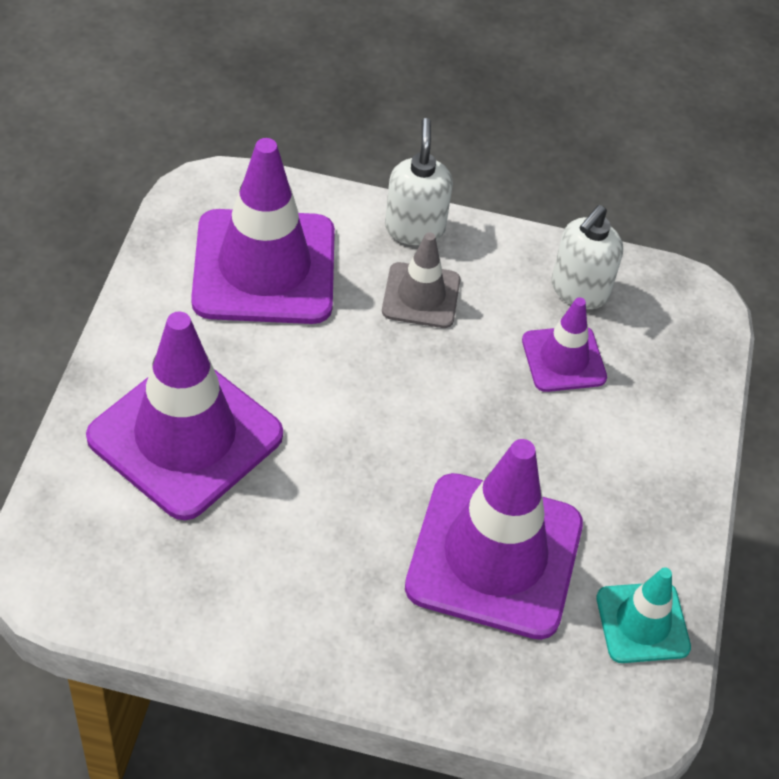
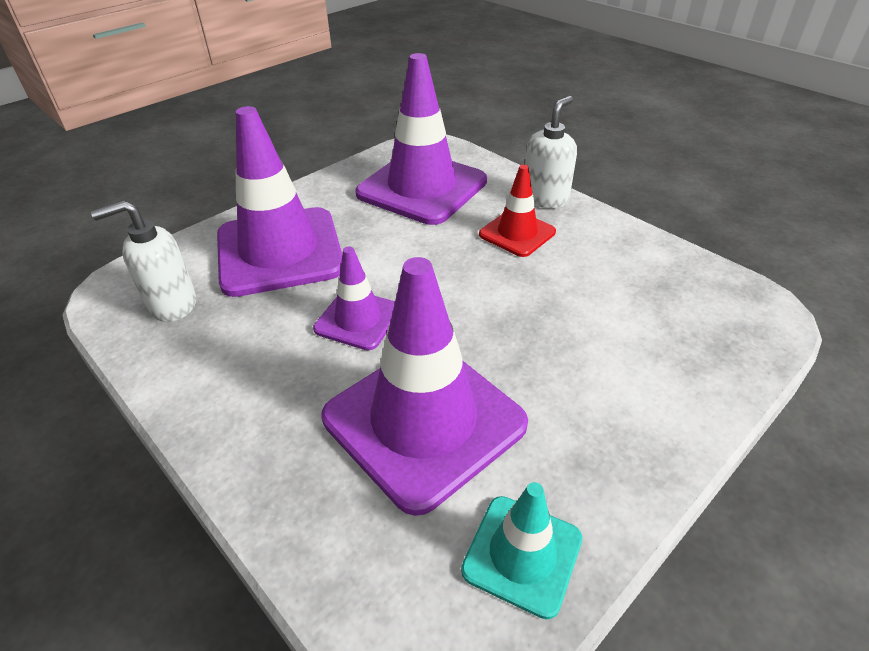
camera: 40 degrees right, 10 degrees down
(421, 296) = (517, 233): grey traffic cone -> red traffic cone
(563, 359) = (604, 308): purple traffic cone -> purple traffic cone (358, 319)
(579, 290) = (652, 270): white soap dispenser -> white soap dispenser (172, 304)

